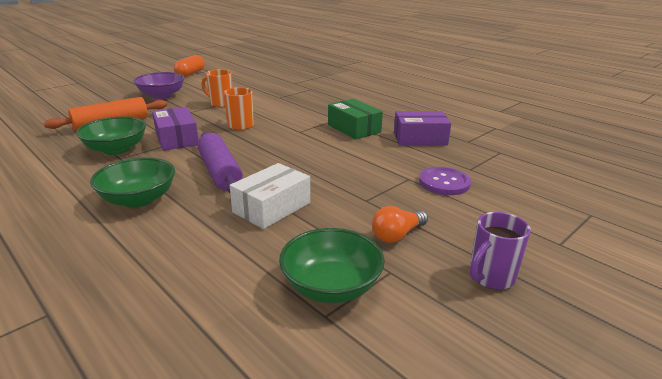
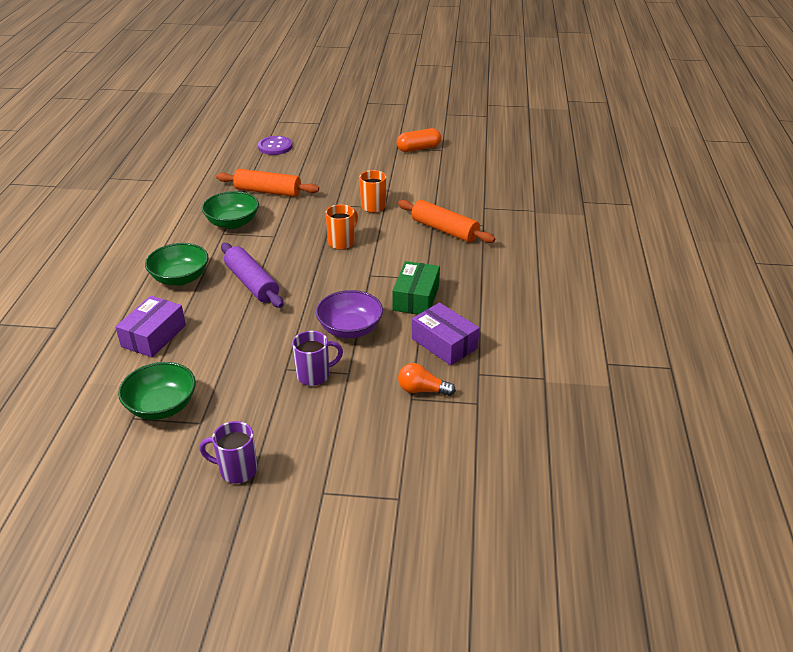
camera: 50 degrees right, 10 degrees up
(162, 95) = (348, 172): purple bowl -> purple bowl (350, 329)
(177, 139) = (280, 233): purple box -> purple box (154, 336)
(220, 172) = (252, 283): purple rolling pin -> purple rolling pin turned 60 degrees counterclockwise
(272, 207) = (228, 334): white box -> none
(294, 97) = (444, 230): none -> orange rolling pin
(393, 192) = (314, 375): none -> purple mug
(397, 235) = (249, 406): orange light bulb -> orange light bulb (422, 390)
(444, 182) = (363, 394): purple button -> purple button (275, 147)

